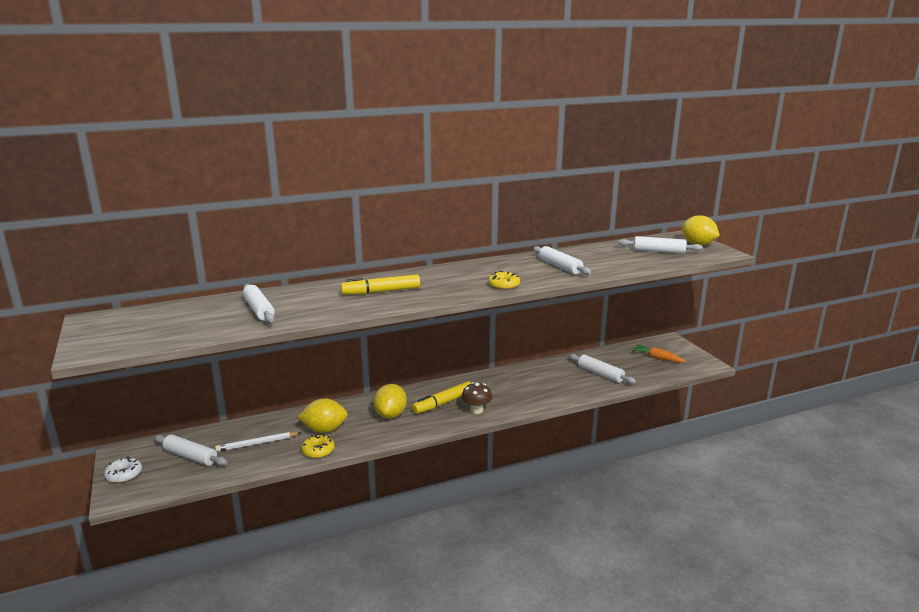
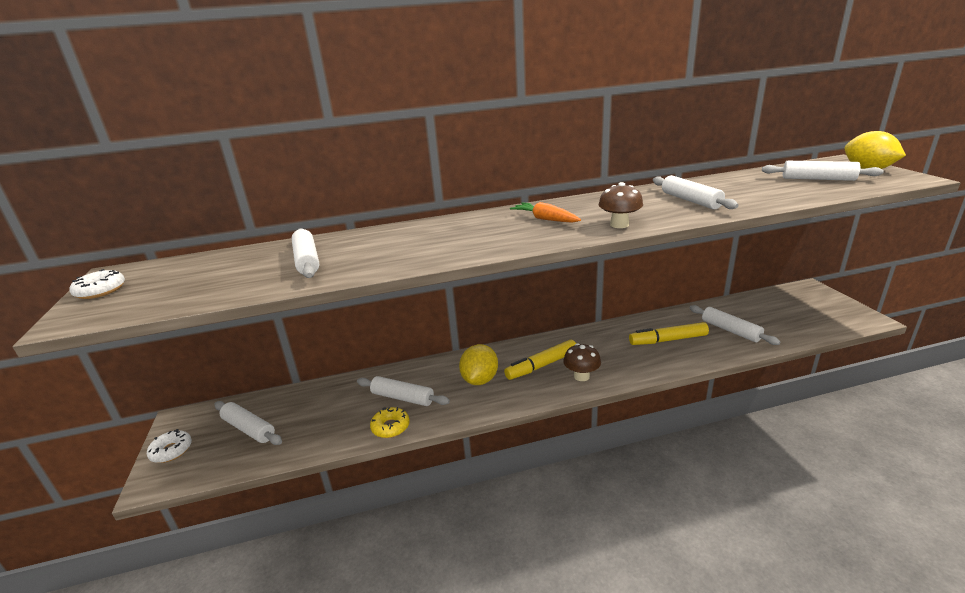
camera: 10 degrees right, 5 degrees up
(91, 332) = (100, 290): none -> white donut
(257, 443) = (324, 414): white pencil -> none
(324, 430) = (402, 398): yellow lemon -> white rolling pin
(381, 291) = (461, 235): yellow marker -> yellow marker (668, 340)
(504, 285) = (619, 225): yellow donut -> brown mushroom
(657, 358) = (799, 311): orange carrot -> orange carrot (545, 219)

